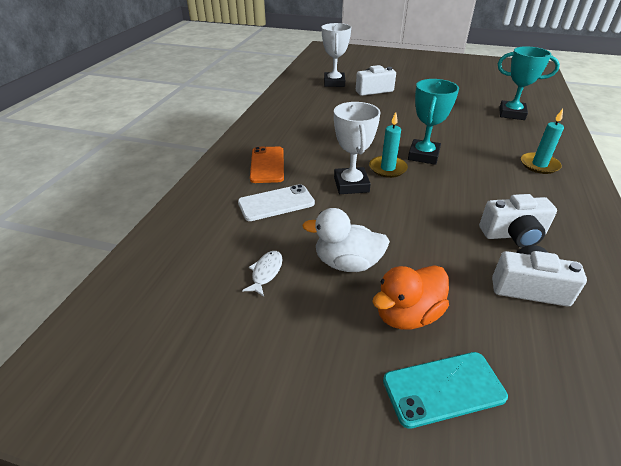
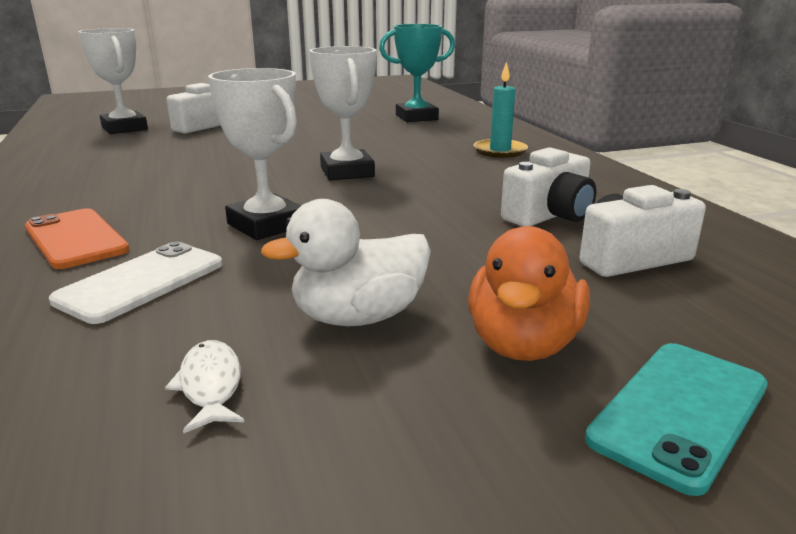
camera: 35 degrees left, 15 degrees down
(387, 168) = (308, 195): turquoise candle -> none
(423, 155) = (347, 172): turquoise trophy -> white trophy

